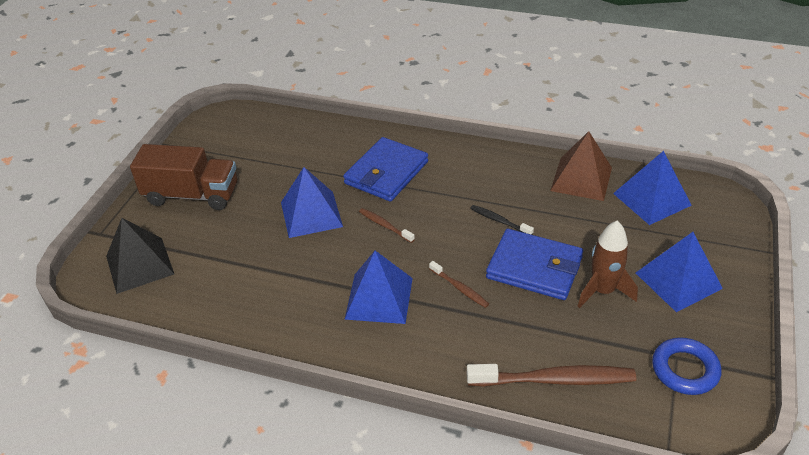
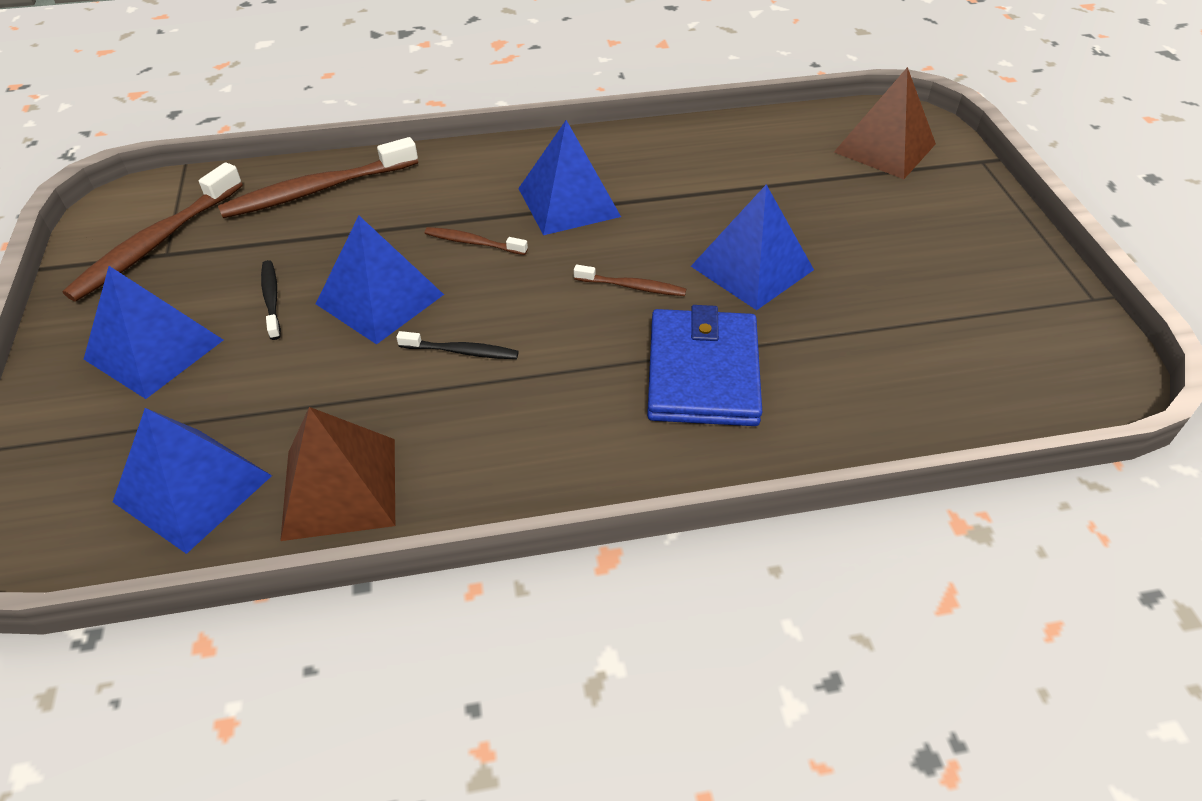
camera: 150 degrees right, 5 degrees up
(139, 265) = (884, 148): black pyramid -> brown pyramid
(192, 195) = (946, 237): brown truck -> none
(534, 268) = (380, 299): blue wallet -> blue pyramid
(602, 291) = (271, 299): brown rocket -> black toothbrush
(685, 370) = (156, 243): blue ring -> brown toothbrush

